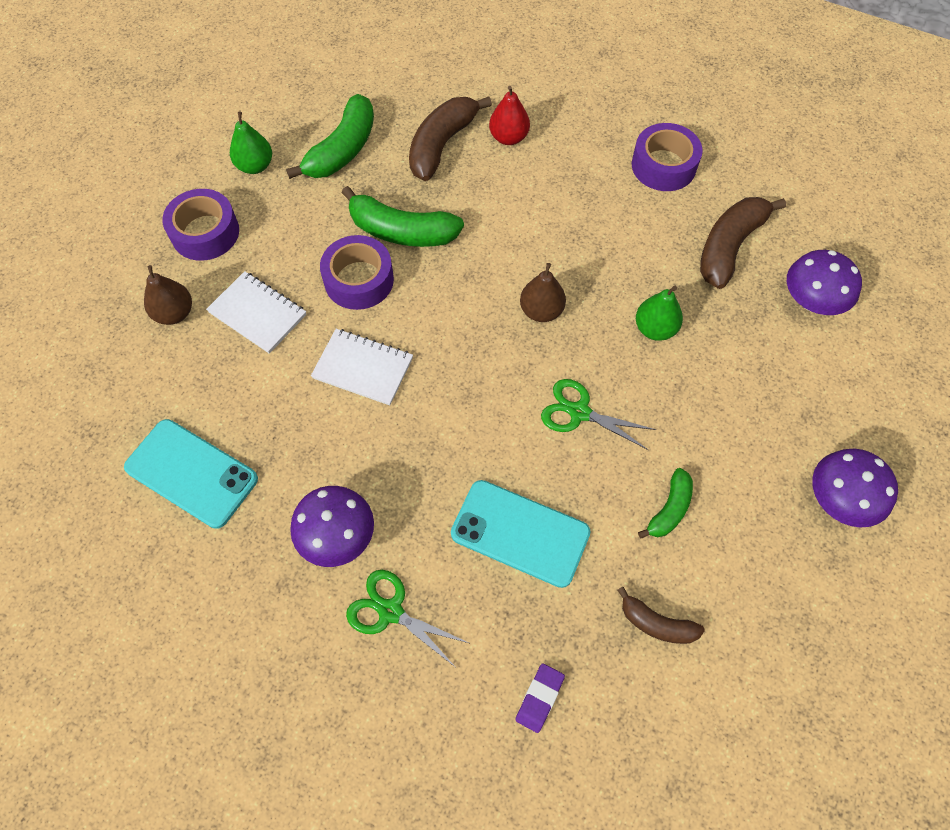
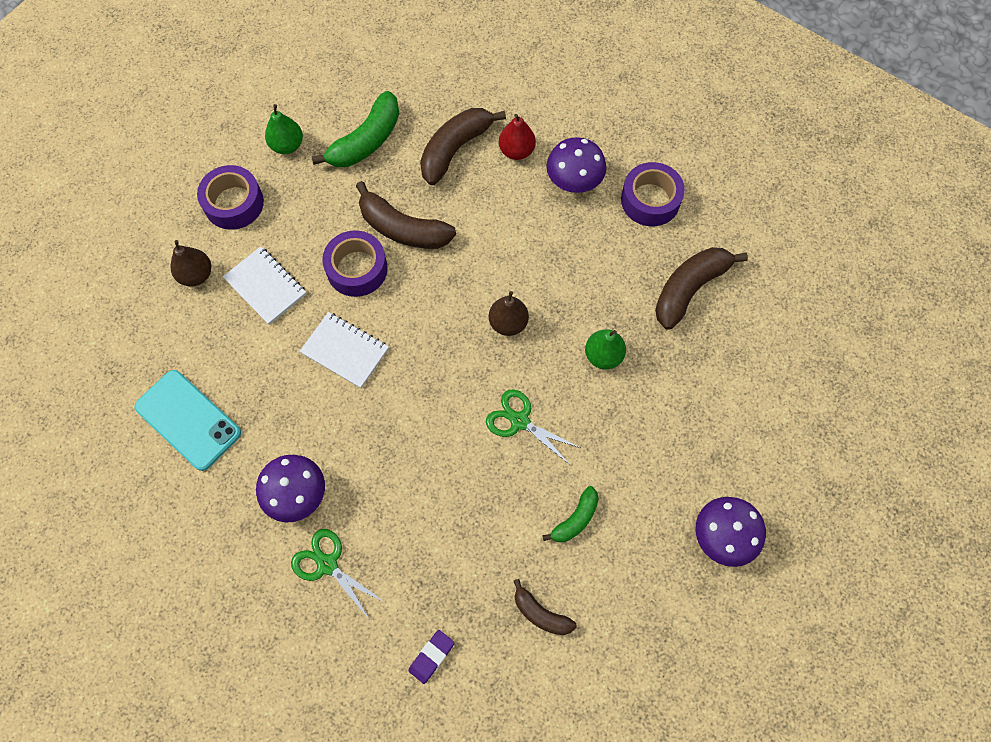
camera: 10 degrees right, 5 degrees up
(401, 231) = (402, 228): green banana -> brown banana
(520, 533) = (446, 518): turquoise phone -> none
(812, 301) = (750, 352): purple mushroom -> purple mushroom (574, 180)

